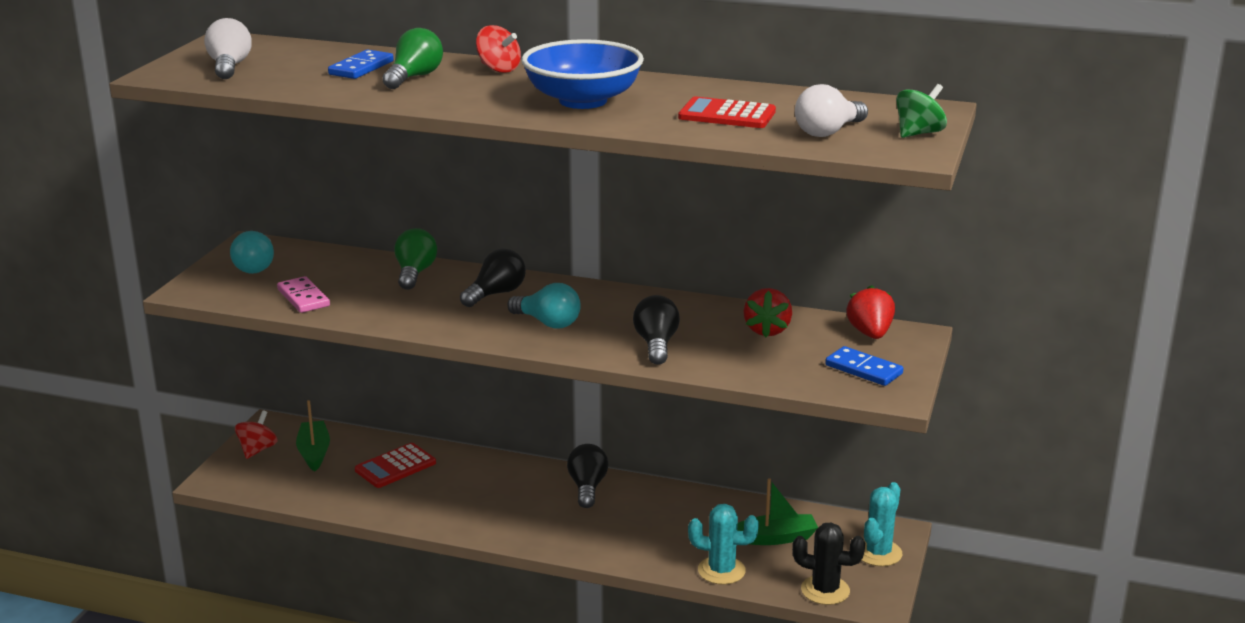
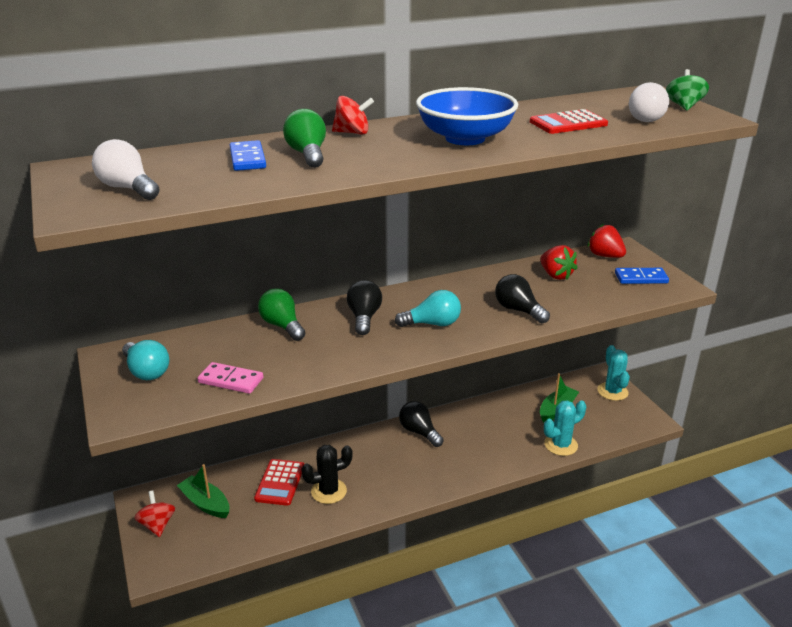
camera: 40 degrees left, 5 degrees up
(825, 590) = (622, 427): black cactus -> black cactus (328, 491)

